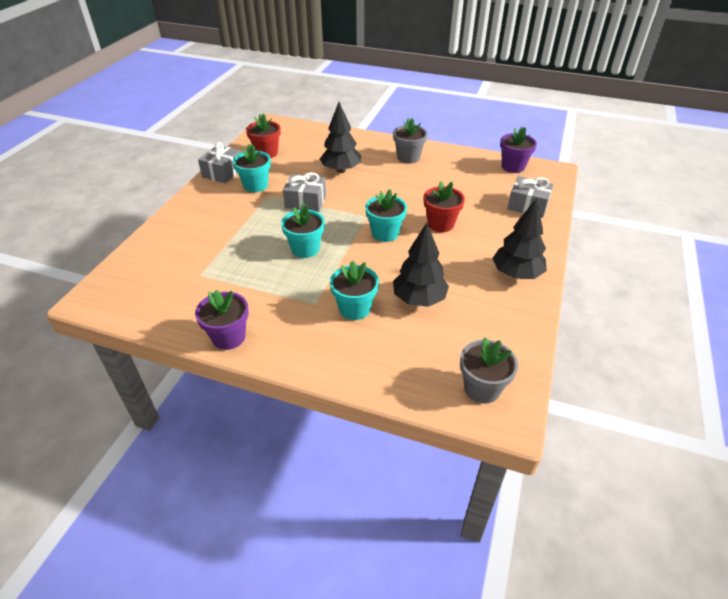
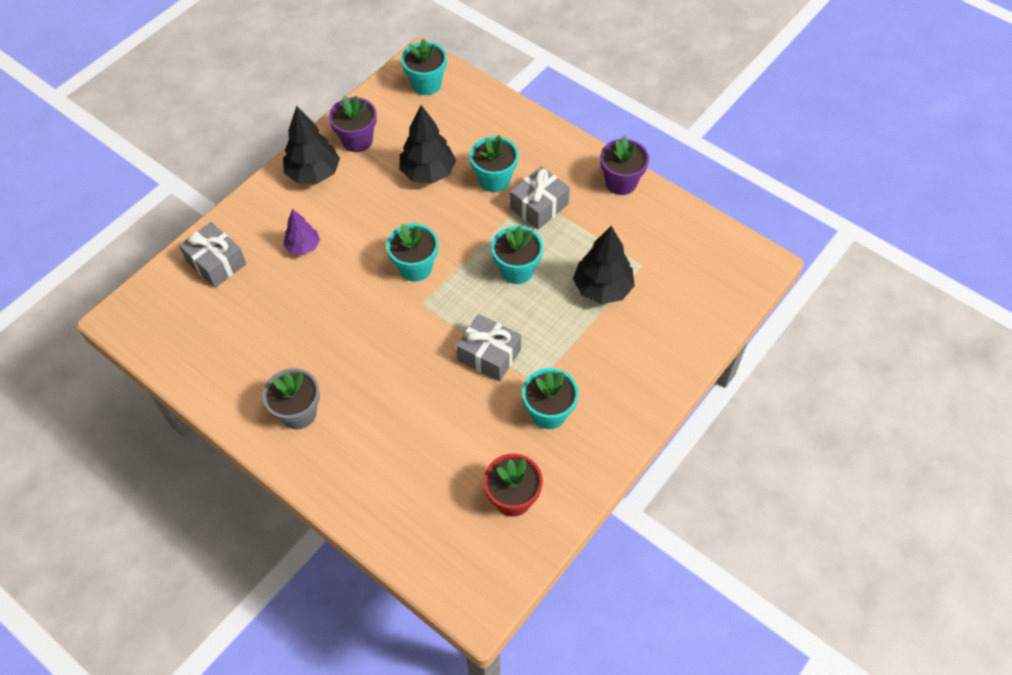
camera: 160 degrees left, 15 degrees up
(223, 172) = (591, 463): grey gift -> grey gift (539, 206)
(341, 170) = (413, 412): black tree -> black tree (602, 288)
(440, 224) = (342, 263): red flower pot -> none
(477, 227) = (303, 247): none -> purple tree
(482, 388) = (426, 84): grey flower pot -> turquoise flower pot
(513, 167) = (167, 343): purple flower pot -> purple flower pot (357, 140)

